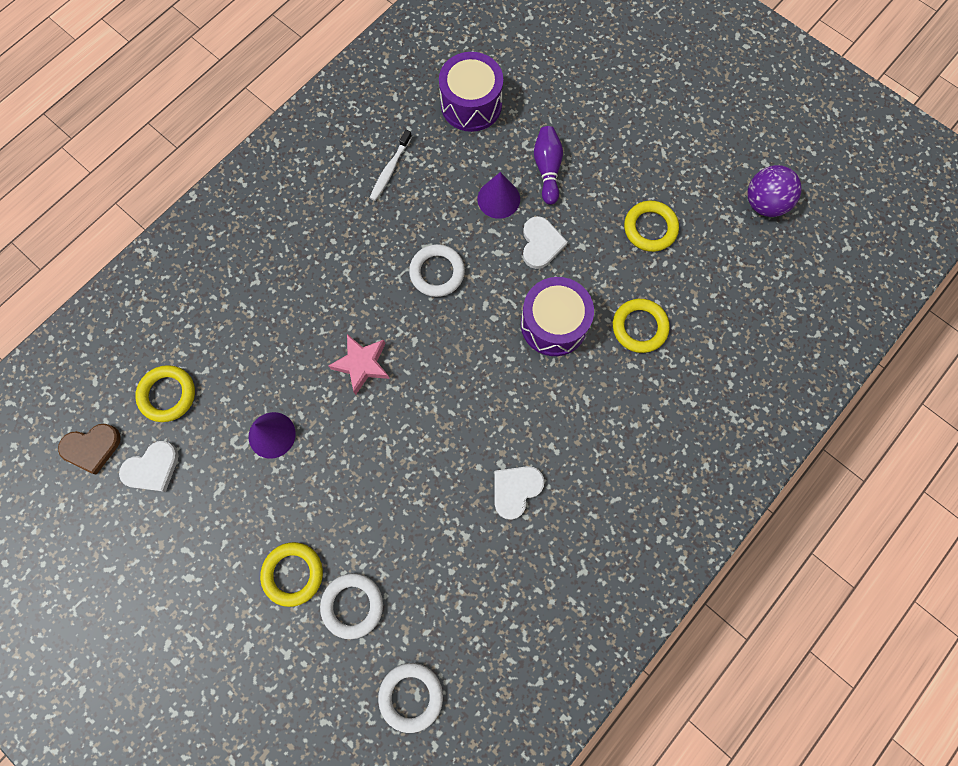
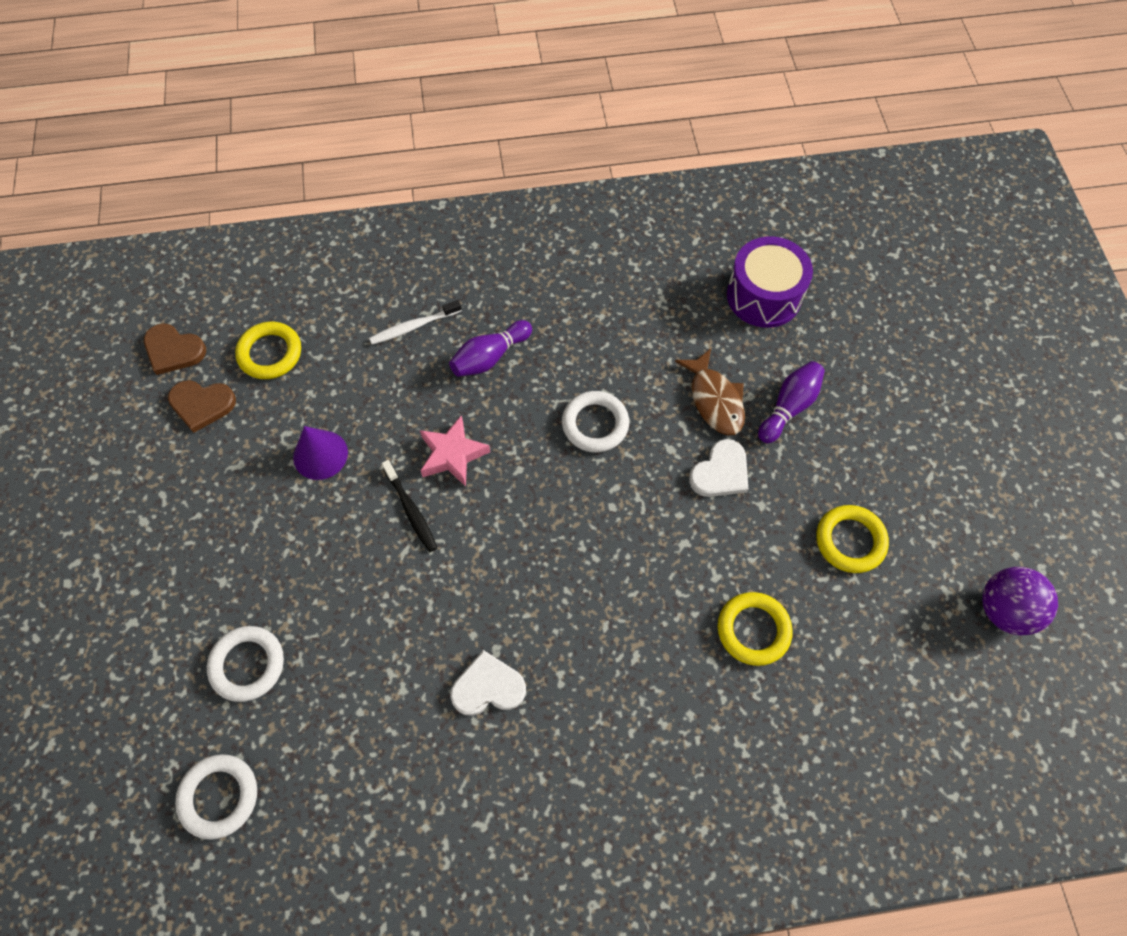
camera: 40 degrees right, 10 degrees down
(152, 468) = (202, 405): white heart -> brown heart
(293, 574) = (226, 591): yellow ring -> none
(327, 280) = (490, 357): none -> purple bowling pin
(368, 422) = (411, 510): none -> black toothbrush
(390, 169) = (633, 301): white toothbrush -> white toothbrush (413, 327)
(498, 199) = (715, 400): purple cone -> brown fish
(554, 324) = (666, 558): purple drum -> none

